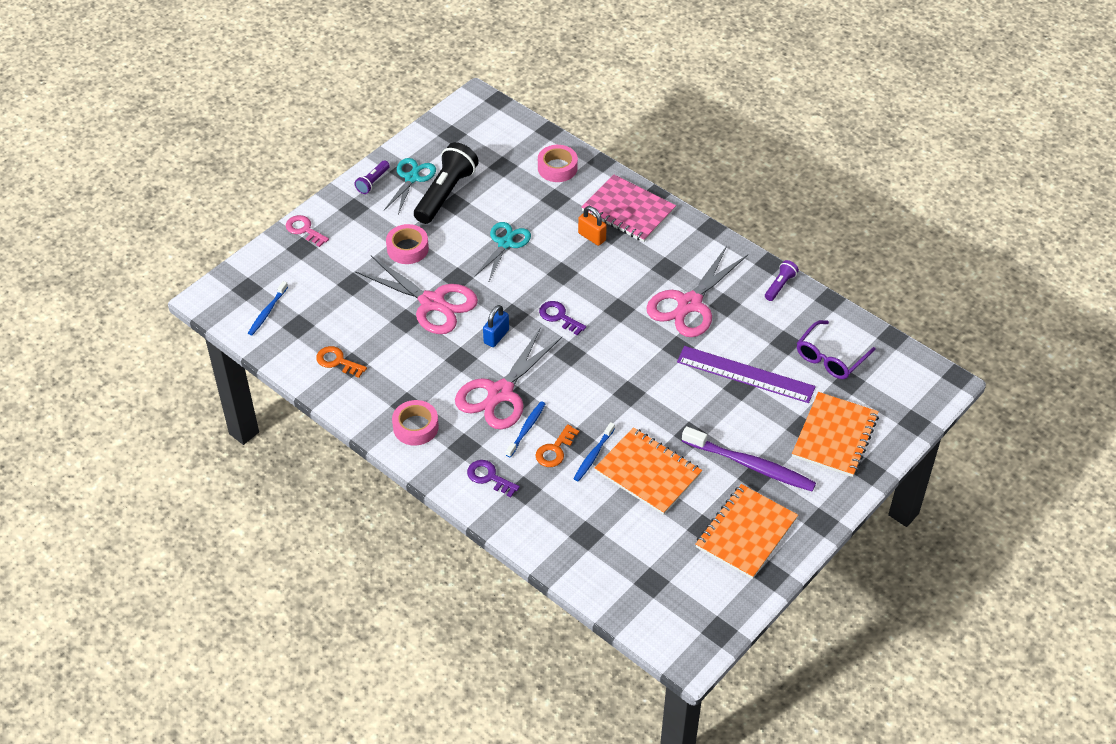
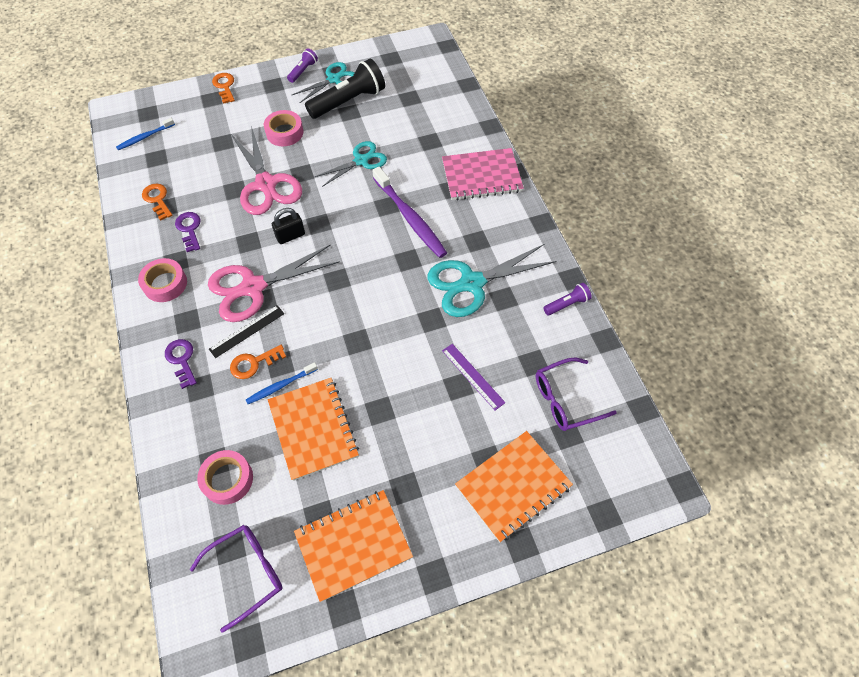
camera: 30 degrees right, 10 degrees up
(304, 230) = (224, 86): pink key -> orange key
(373, 182) = (303, 71): purple flashlight -> purple flashlight turned 150 degrees clockwise
(496, 336) = (290, 236): blue padlock -> black padlock
(526, 429) = (247, 331): blue toothbrush -> black ruler
(557, 168) = (451, 117): pink tape -> pink tape (227, 479)
(559, 317) = (353, 242): purple key -> purple key (189, 229)
(592, 237) = (434, 185): orange padlock -> none
(628, 210) = (481, 176): pink notebook -> pink notebook turned 75 degrees counterclockwise
(680, 590) = (247, 572): none -> purple glasses
(689, 304) = (471, 283): pink scissors -> turquoise scissors
(745, 374) = (472, 376): purple ruler -> purple ruler, size x0.58
(750, 465) = (410, 473): purple toothbrush -> purple toothbrush (410, 217)

